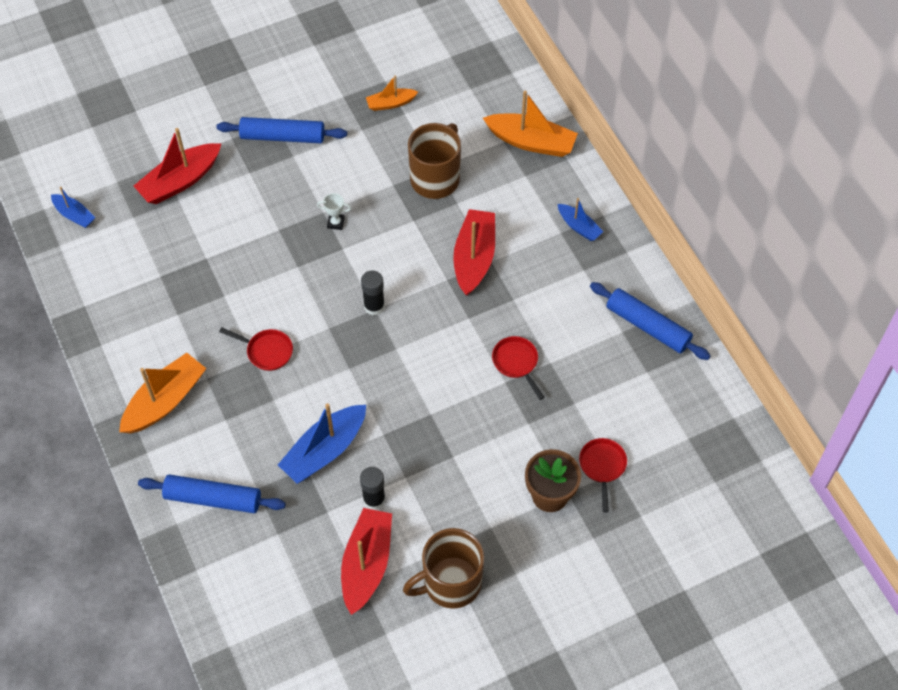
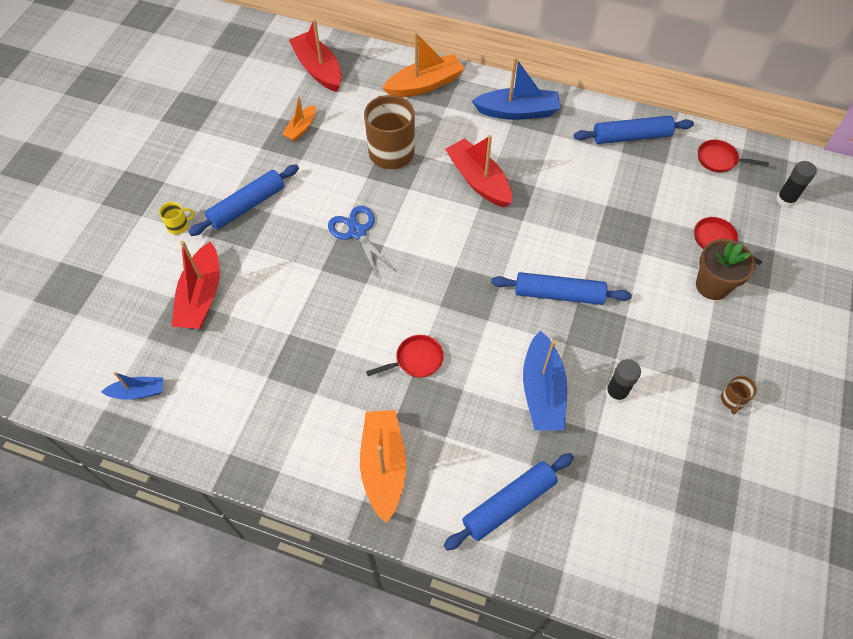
camera: 45 degrees left, 0 degrees up
(220, 114) = (179, 226): none -> yellow mug
(335, 223) = (357, 232): white trophy -> blue scissors
(367, 564) = (668, 442): red boat -> red boat (318, 69)
(374, 306) = (452, 264): black glue stick -> black glue stick (785, 199)
(423, 396) = (559, 294): none -> blue rolling pin
(450, 583) = (732, 400): brown mug -> brown mug, size x0.44
(516, 363) = (587, 222): red pan -> red pan (719, 160)
(579, 227) = (518, 112): blue boat -> blue boat, size x1.79

